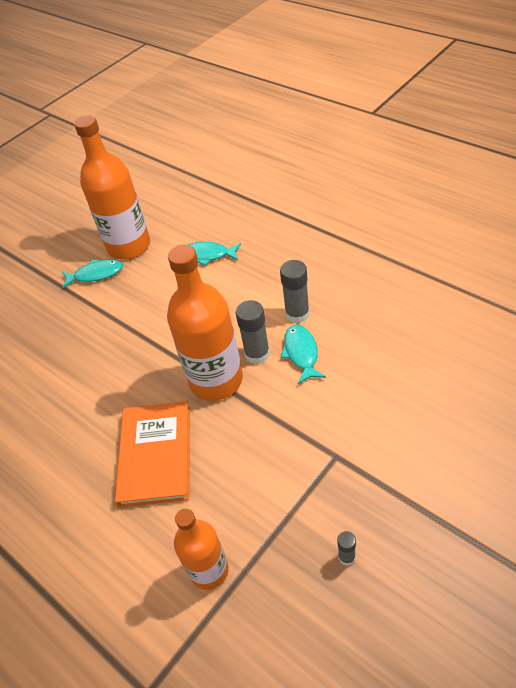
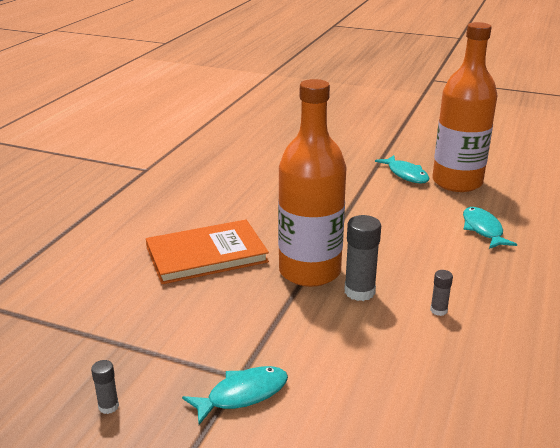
camera: 65 degrees right, 20 degrees down
(209, 570) = (87, 312): orange bottle -> none
(297, 314) = (438, 310): grey glue stick -> grey glue stick, size x0.53
(301, 353) = (379, 324): turquoise fish -> turquoise fish (243, 395)

